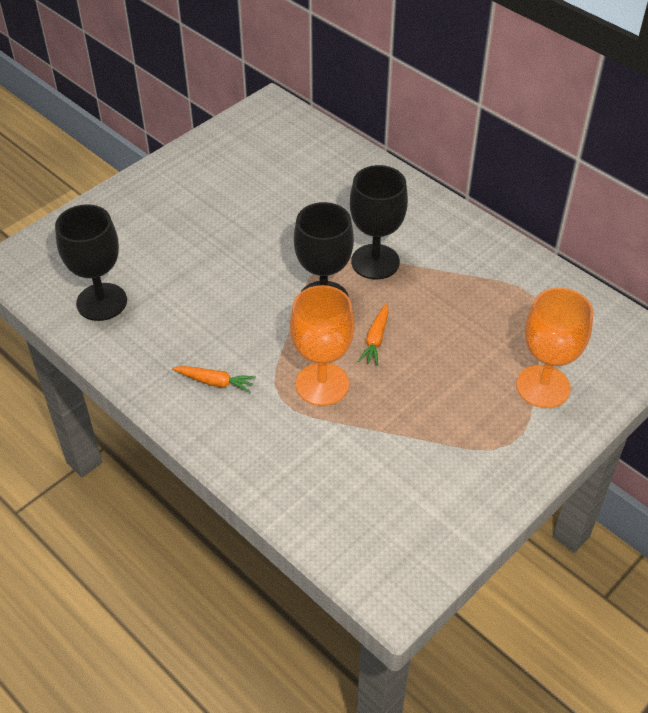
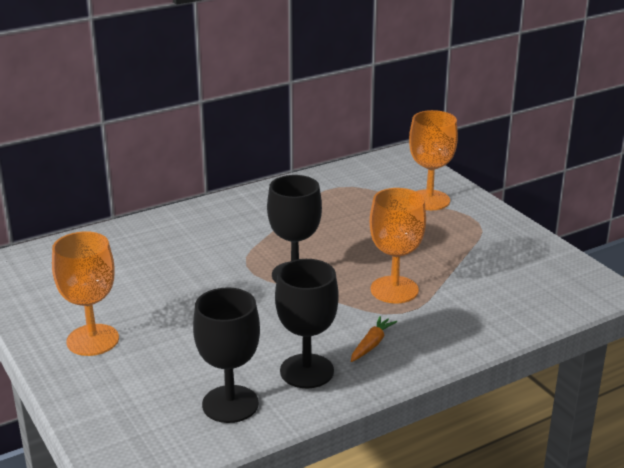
camera: 75 degrees left, 20 degrees down
(173, 195) = (92, 340): none -> orange goblet
(375, 262) = (262, 244): black goblet -> black goblet (307, 371)
(376, 339) = (353, 257): orange carrot -> none

